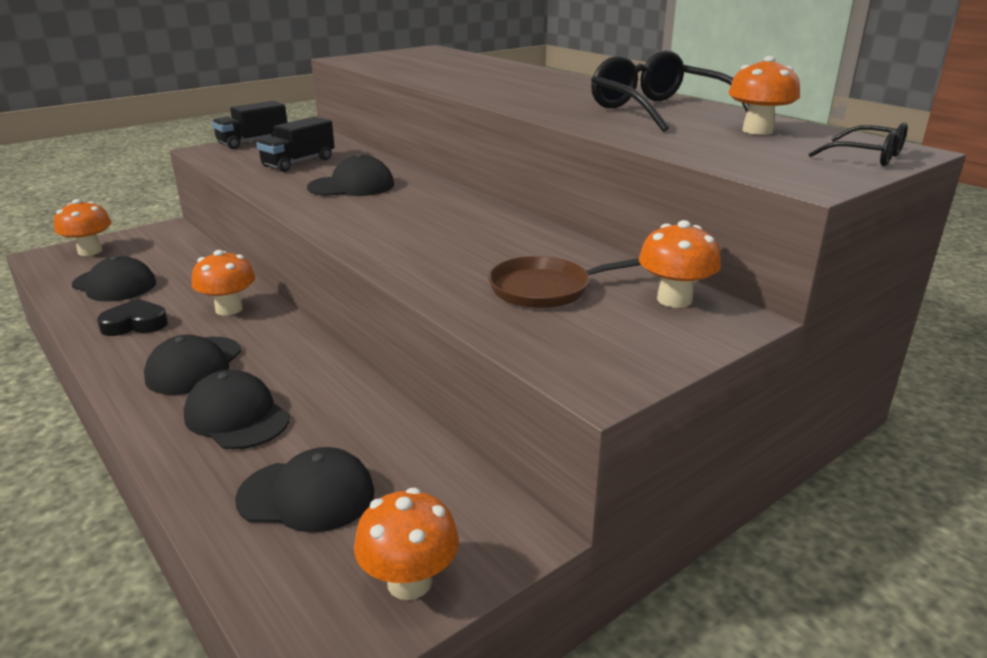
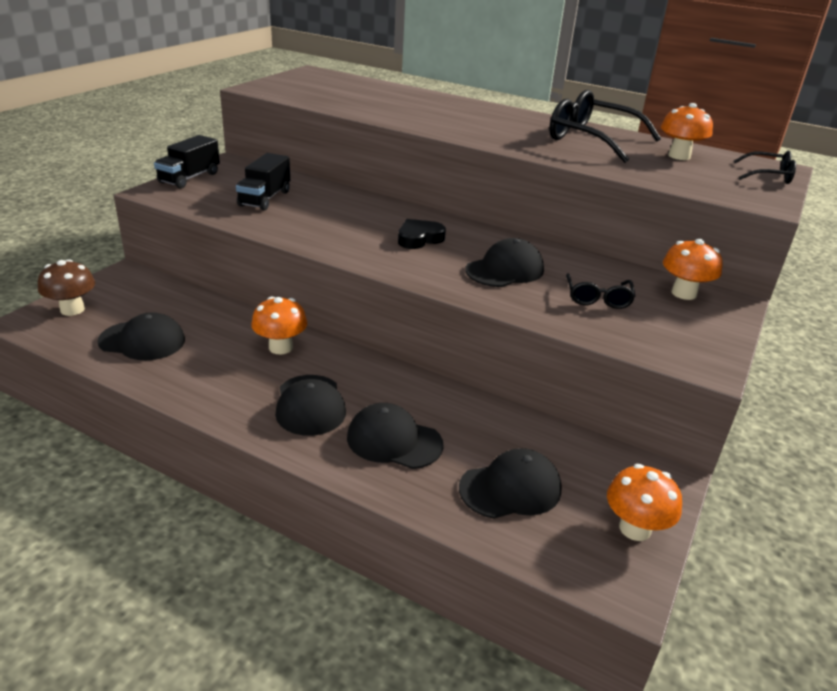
camera: 25 degrees left, 5 degrees up
(90, 251) = (72, 309): orange mushroom -> brown mushroom
(135, 324) = (211, 377): black heart -> black heart (419, 239)
(351, 186) = (344, 220): black cap -> black cap (505, 270)
(545, 289) = (597, 298): brown pan -> black glasses

